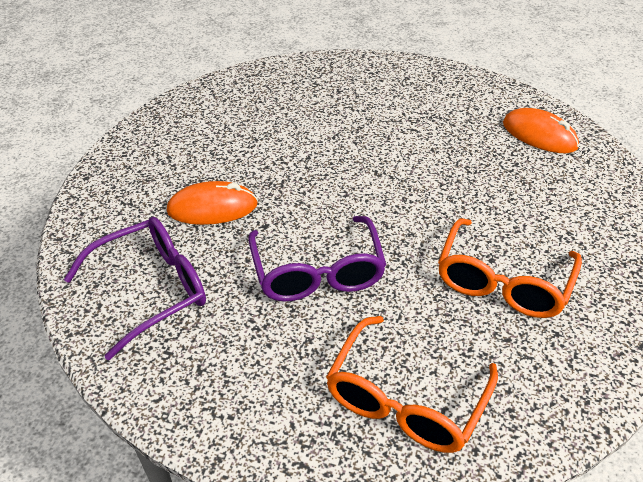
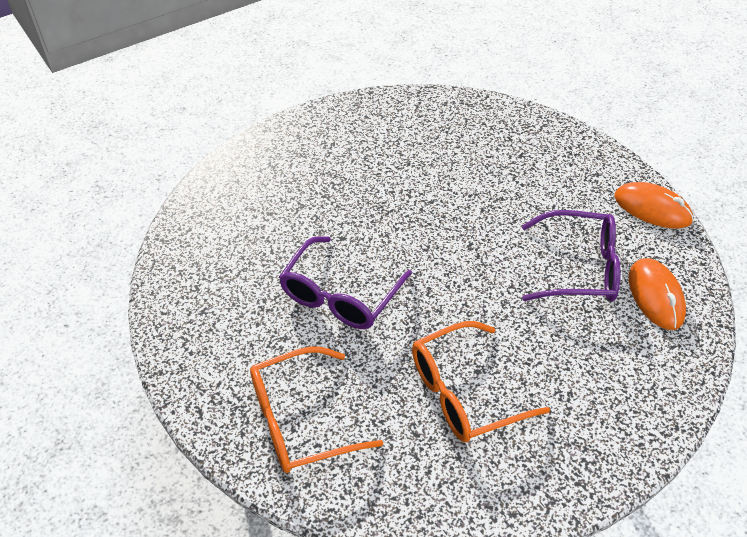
camera: 40 degrees right, 5 degrees up
(150, 290) = (226, 238): purple glasses -> purple glasses (578, 268)
(212, 208) = (321, 202): orange mouse -> orange mouse (652, 208)

